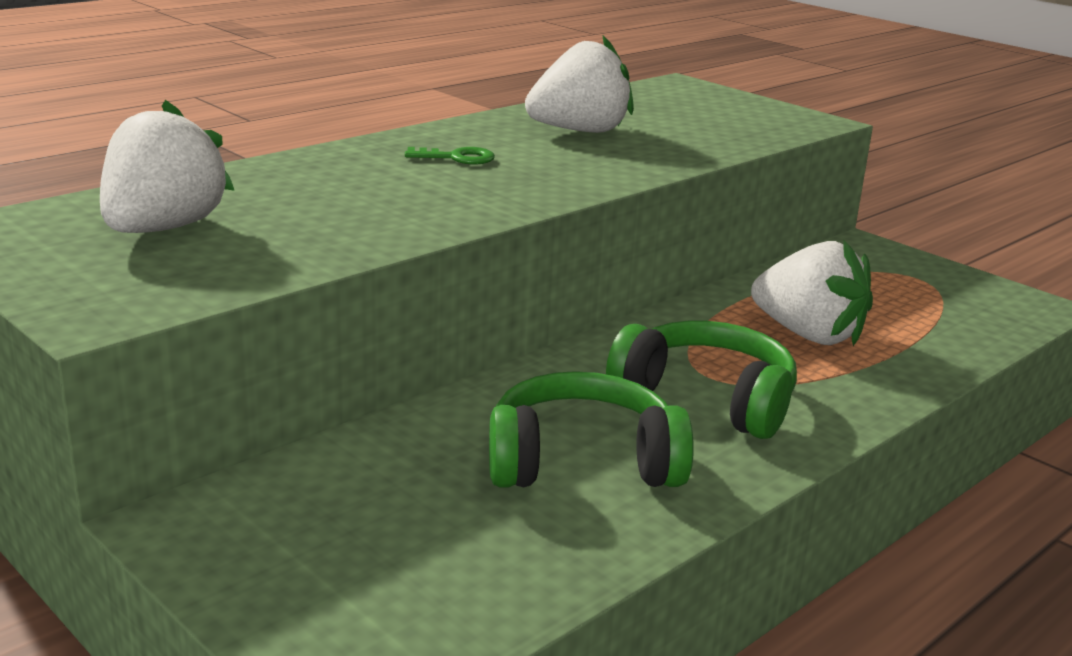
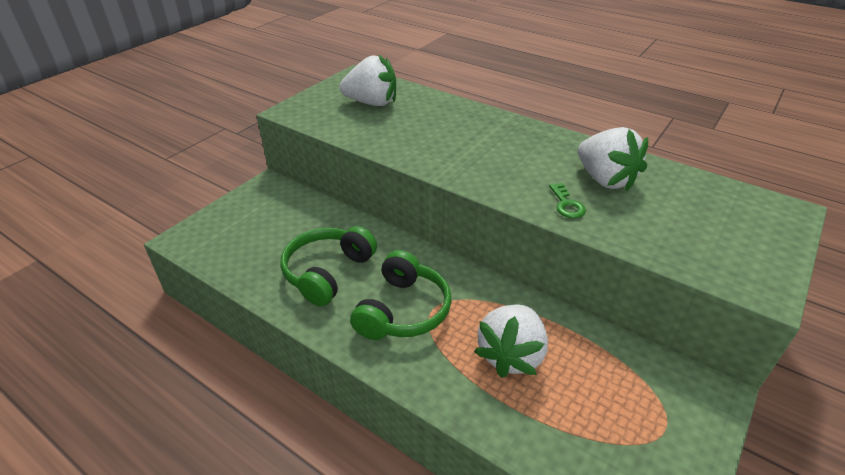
camera: 80 degrees right, 15 degrees up
(457, 158) = (514, 148): green key -> green key (566, 204)
(582, 462) = (327, 272): green headphones -> green headphones turned 135 degrees counterclockwise

